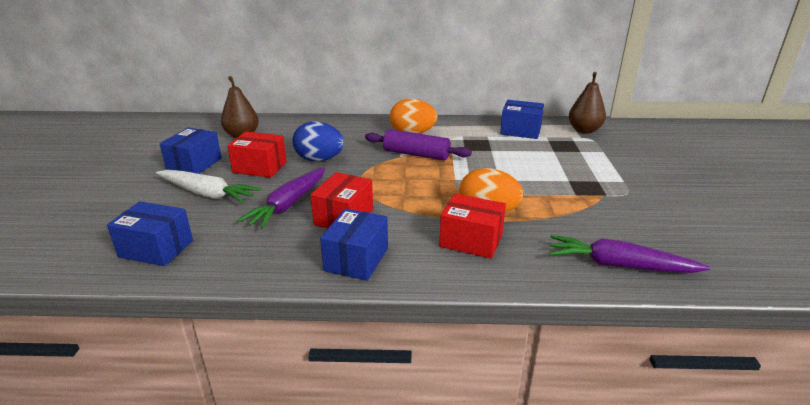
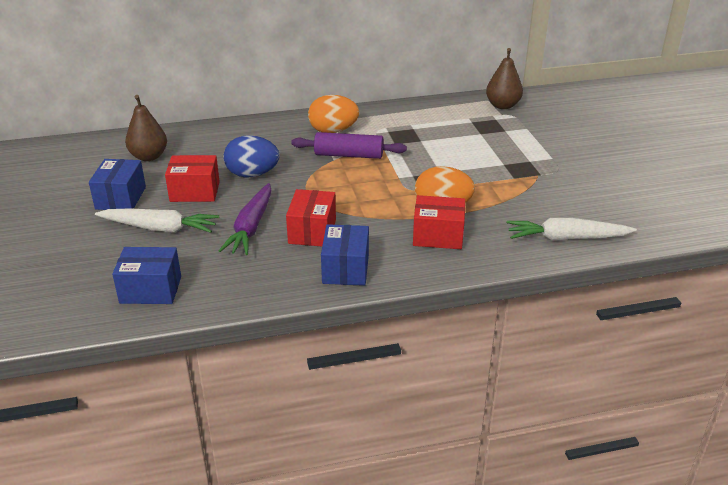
camera: 15 degrees left, 5 degrees up
(520, 131) = (441, 114): blue box -> none
(619, 265) = (566, 238): purple carrot -> white carrot

